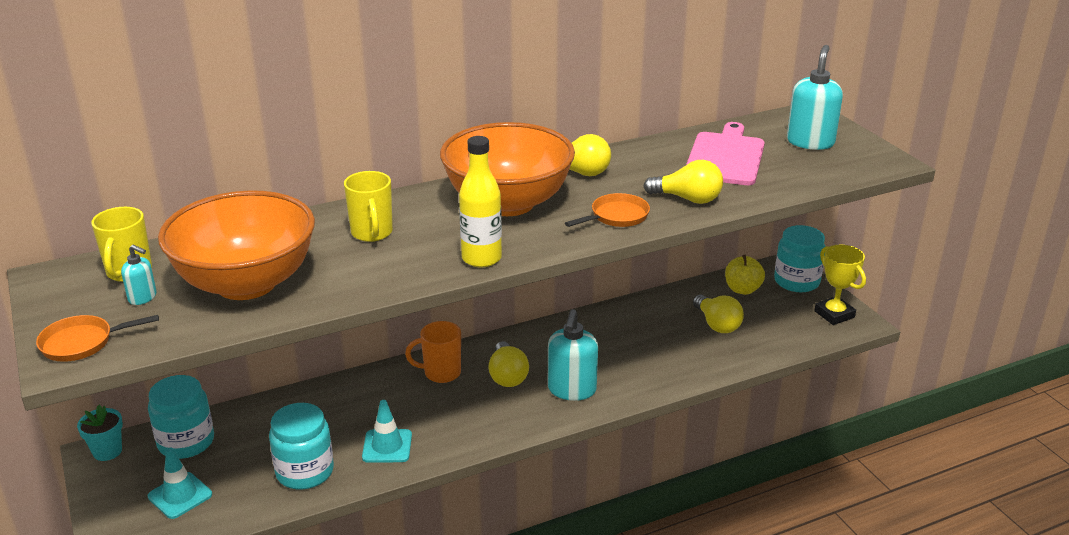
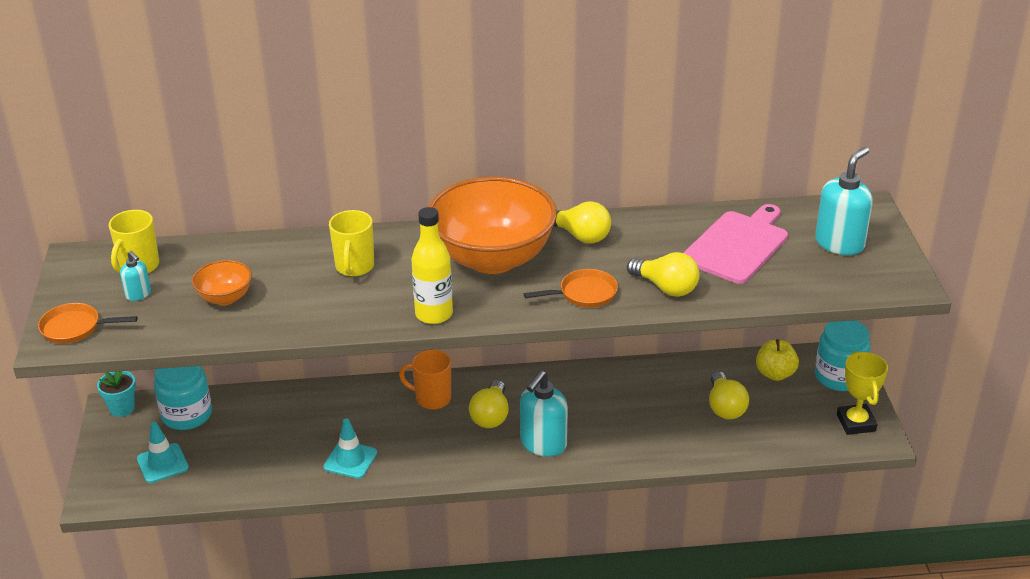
camera: 20 degrees right, 5 degrees up
(246, 283) = (225, 298): orange bowl -> orange bowl, size x0.45
(305, 471) = (271, 467): turquoise jar -> none

